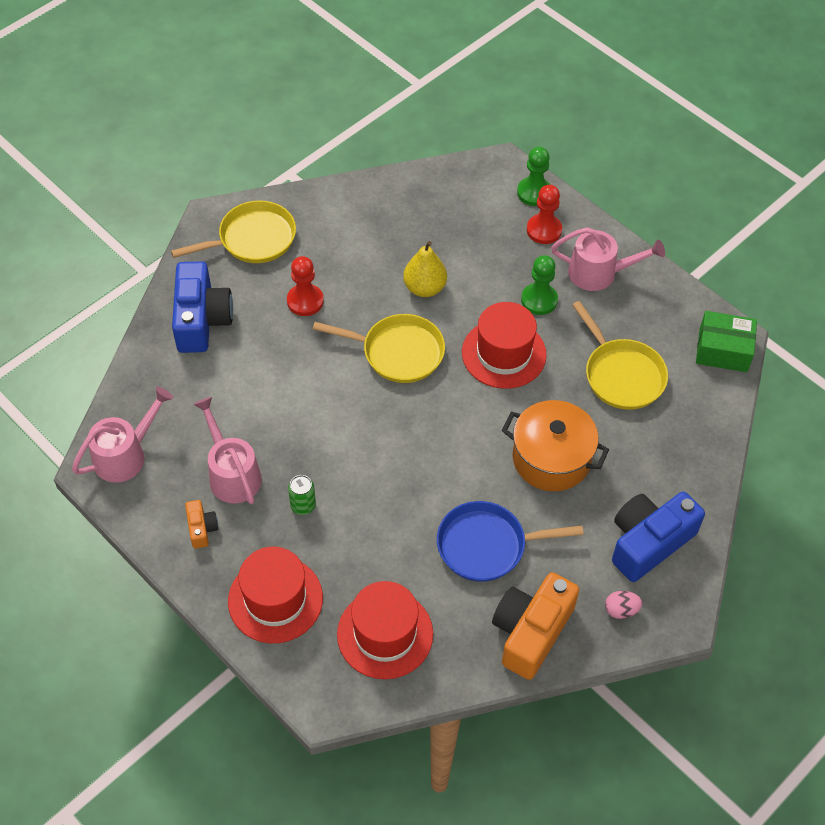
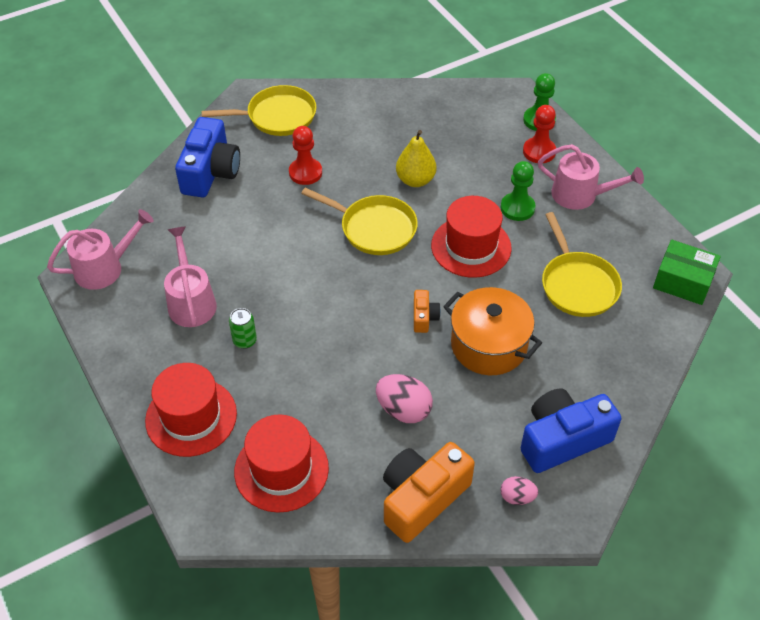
camera: 15 degrees right, 5 degrees down
(201, 528) = (147, 342): orange camera -> orange camera (424, 317)
(487, 545) = (403, 410): blue pan -> pink egg

